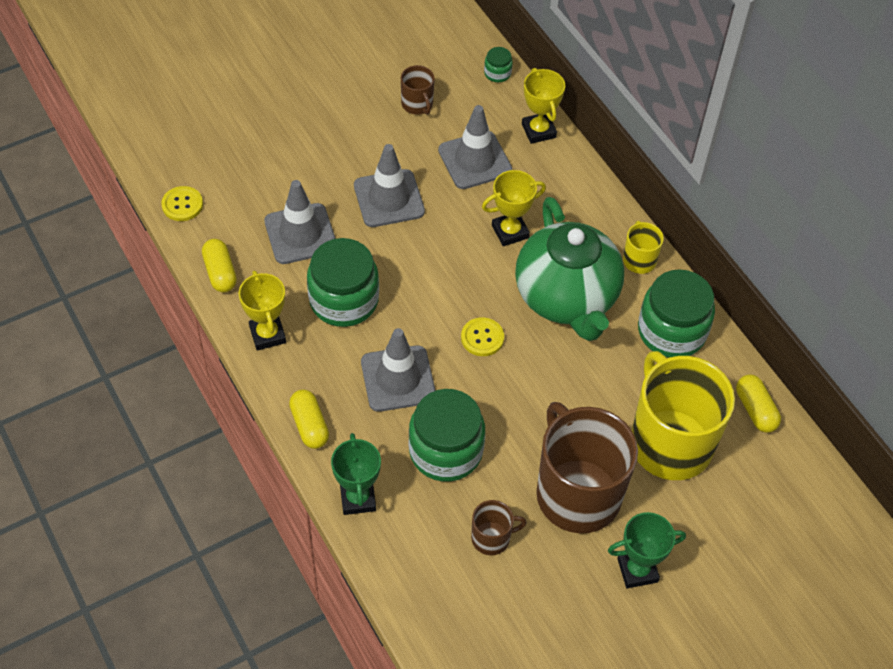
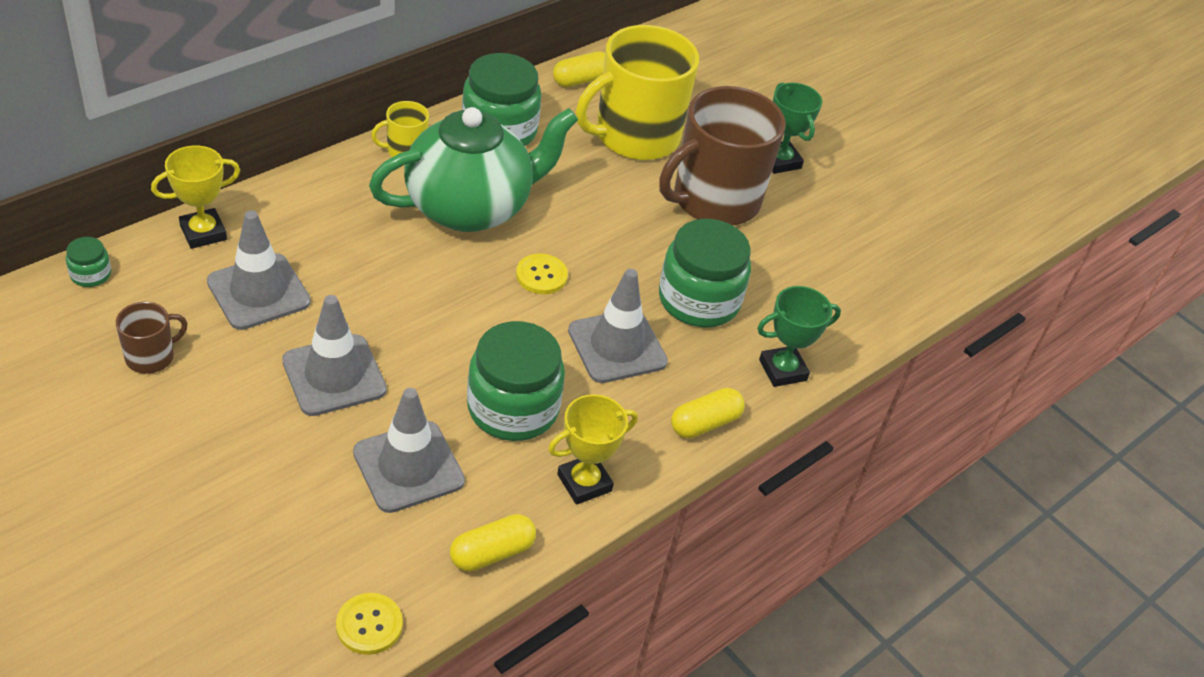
camera: 105 degrees left, 10 degrees down
(492, 538) = (787, 260): brown mug -> none
(510, 231) = (377, 256): yellow trophy -> none

